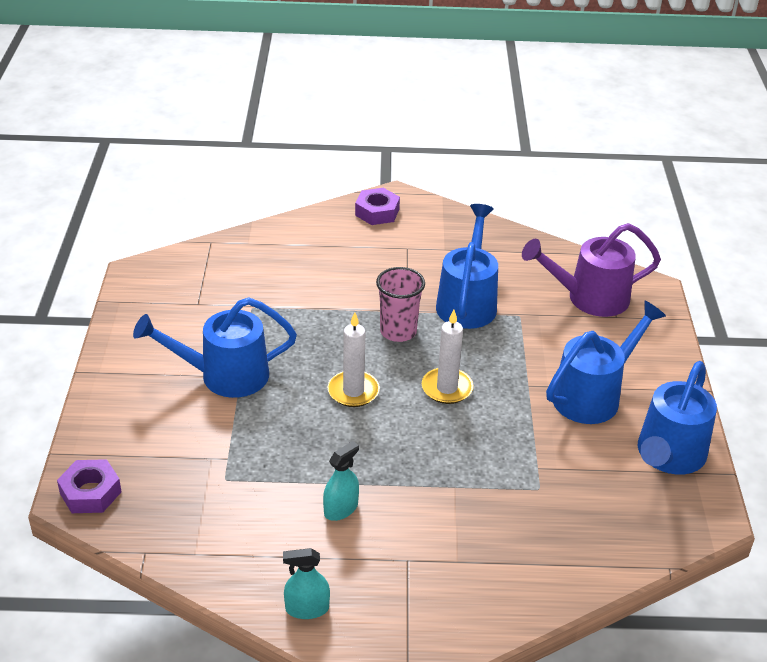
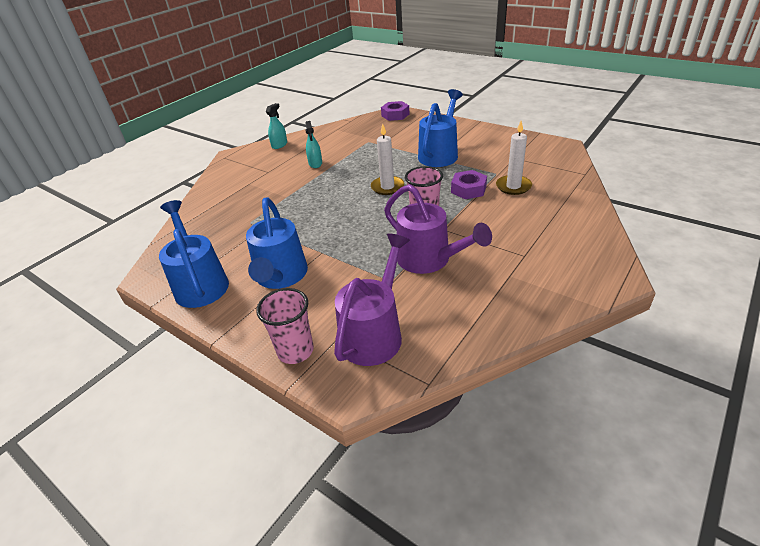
camera: 130 degrees right, 0 degrees up
(377, 212) = (592, 257): purple nut -> purple nut (468, 189)
(447, 388) = (355, 219): white candle -> white candle (513, 186)
(467, 301) = (430, 260): blue watering can -> purple watering can
(655, 333) = (295, 351): none -> pink cup

